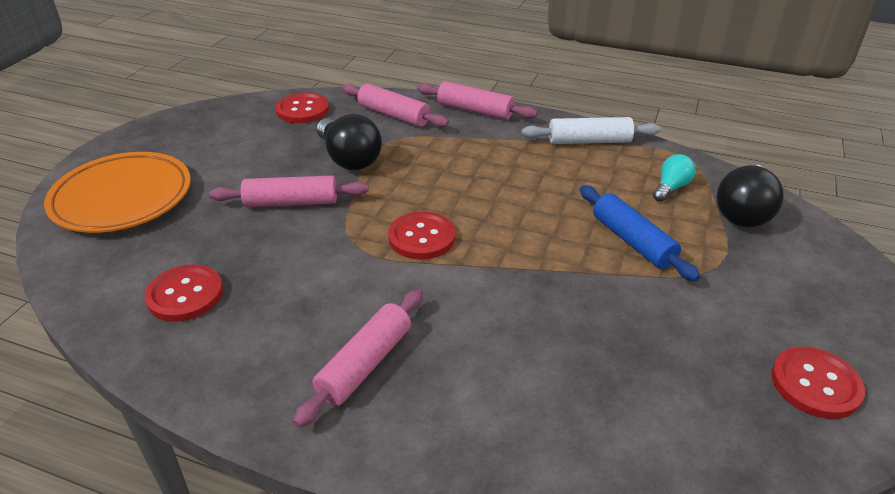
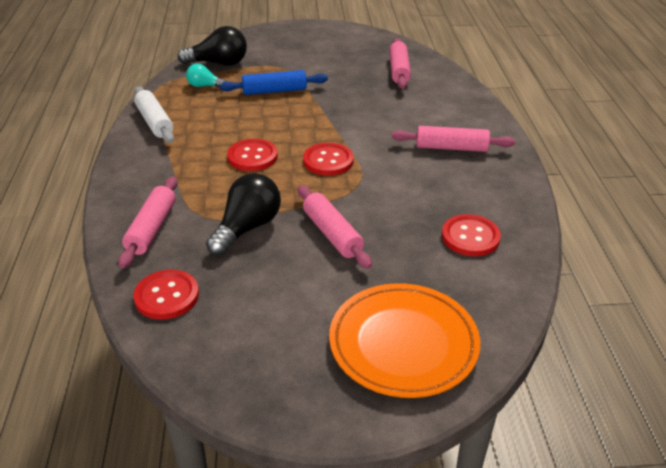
camera: 115 degrees left, 0 degrees up
(475, 110) = (122, 185): pink rolling pin -> pink rolling pin (399, 70)
(632, 241) = (274, 91): blue rolling pin -> blue rolling pin turned 45 degrees clockwise
(815, 384) = (349, 42): red button -> red button (252, 157)

